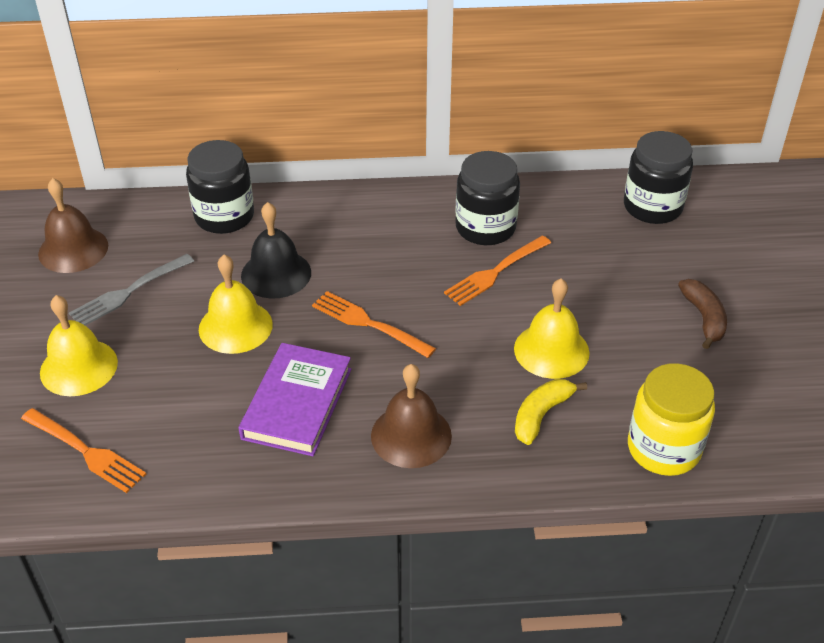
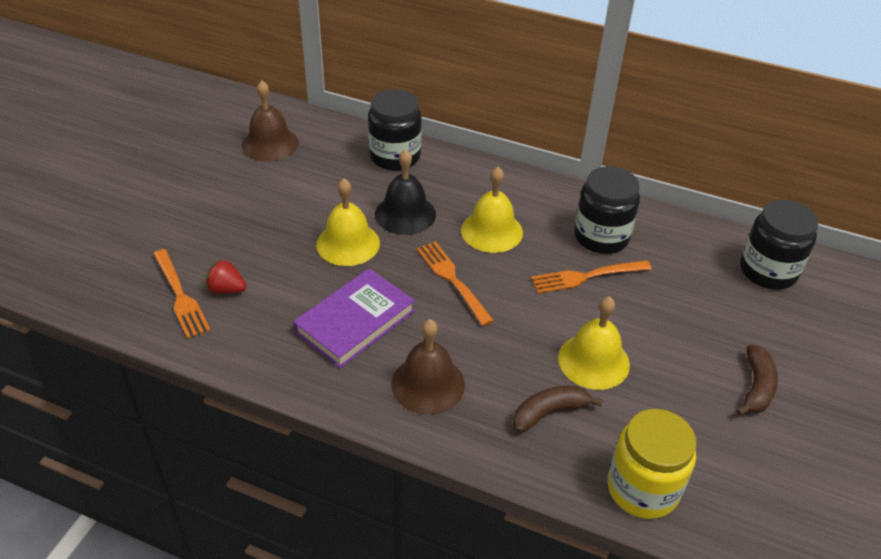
camera: 25 degrees right, 0 degrees up
(79, 367) = (217, 231): yellow bell -> yellow bell (491, 231)
(129, 291) = (289, 189): grey fork -> none
(134, 424) = (227, 289): none -> red strawberry
(541, 415) = (549, 412): yellow banana -> brown banana

